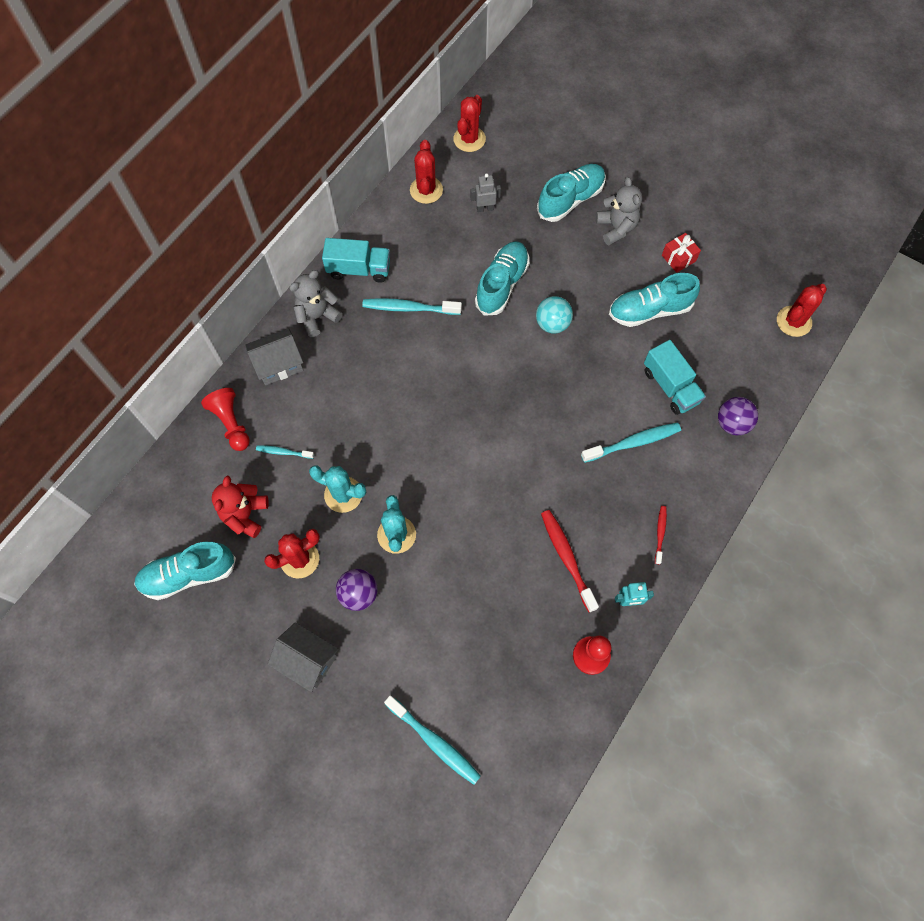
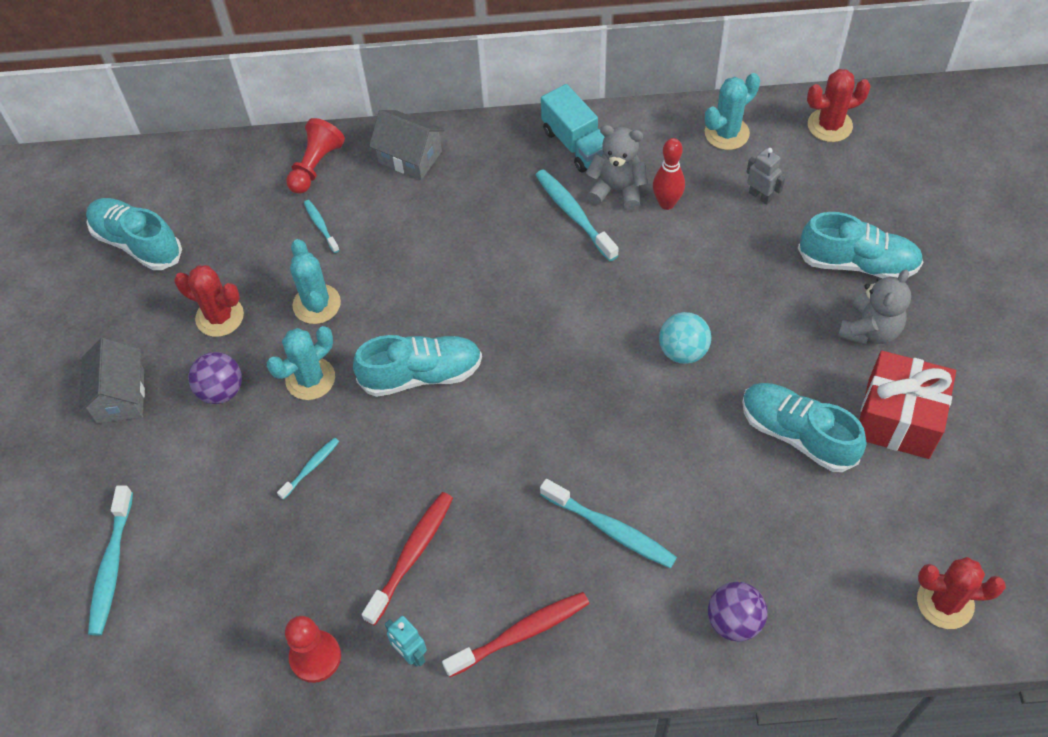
camera: 55 degrees right, 10 degrees down
(245, 515) = (231, 242): red teddy bear -> none
(317, 316) = (490, 149): grey teddy bear -> grey teddy bear (617, 190)
(426, 190) = (726, 133): red cactus -> turquoise cactus
(446, 256) = (666, 203): none -> red bowling pin
(461, 576) = (311, 467): none -> turquoise toothbrush
(502, 284) = (684, 273): turquoise shoe -> turquoise shoe (421, 375)
(660, 533) = (521, 633): red toothbrush -> red toothbrush, size x1.80
(670, 386) = (719, 521): turquoise truck -> none
(678, 258) = (898, 418): red gift -> red gift, size x1.95

